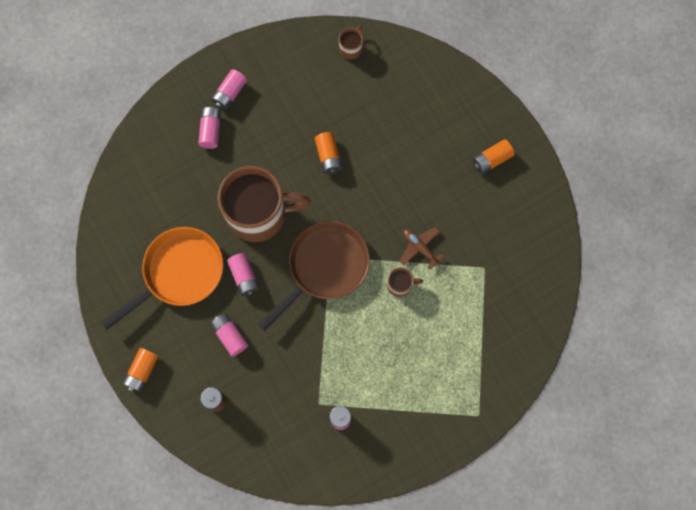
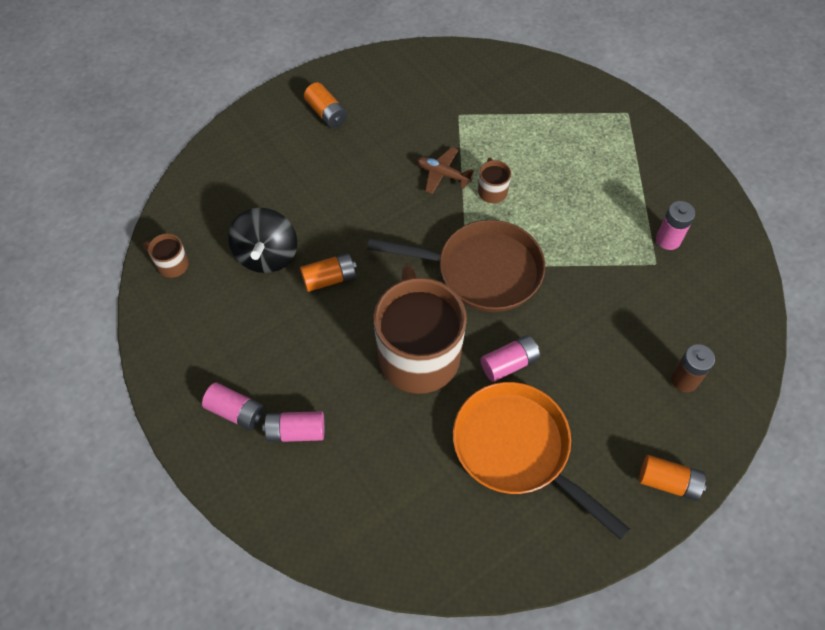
camera: 95 degrees left, 15 degrees down
(230, 336) = (593, 373): pink battery -> none
(324, 267) = (482, 271): brown pan -> brown pan turned 150 degrees clockwise
(353, 113) = (267, 255): none -> black spinning top
(420, 248) = (443, 174): brown plane -> brown plane turned 75 degrees clockwise

